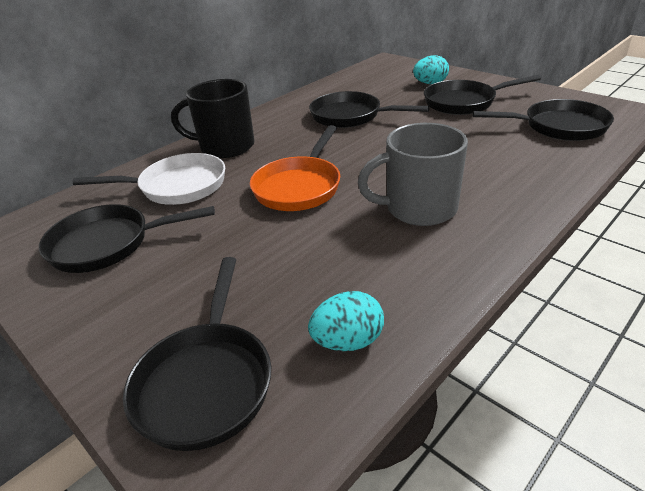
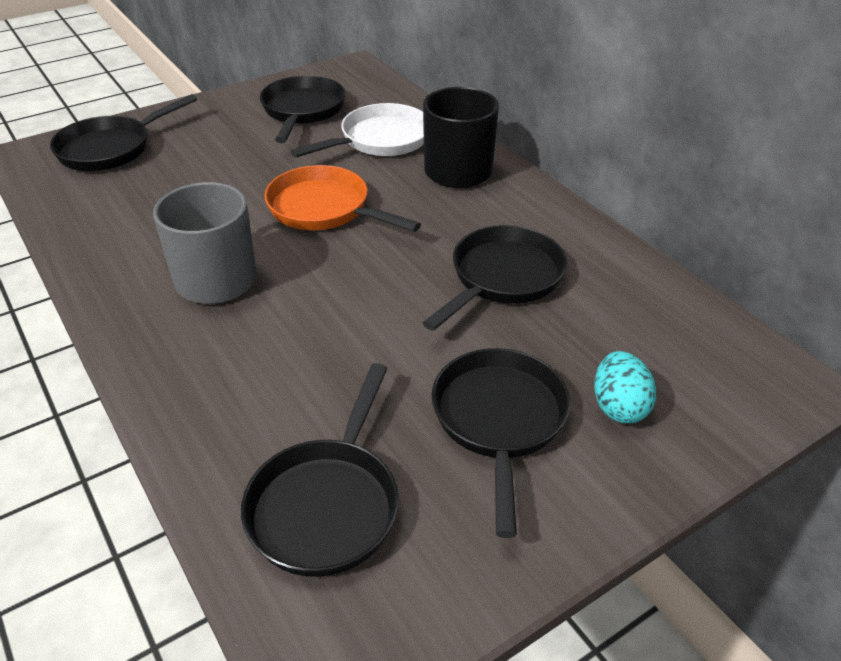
camera: 100 degrees right, 5 degrees up
(177, 186) = (380, 140): white pan -> white pan turned 135 degrees counterclockwise
(206, 381) = (111, 148): black pan -> black pan turned 60 degrees counterclockwise
(348, 341) = (86, 203): turquoise egg -> none

